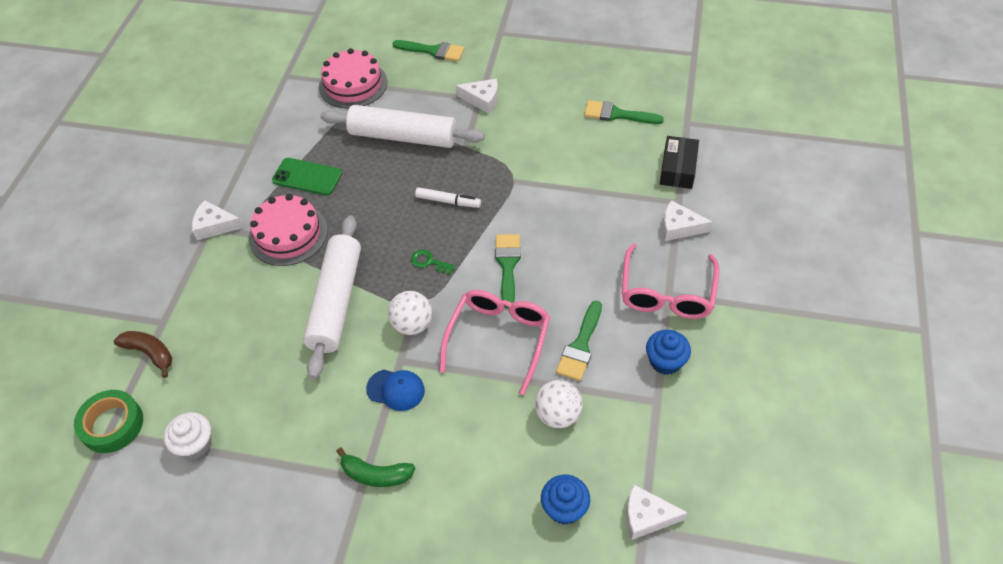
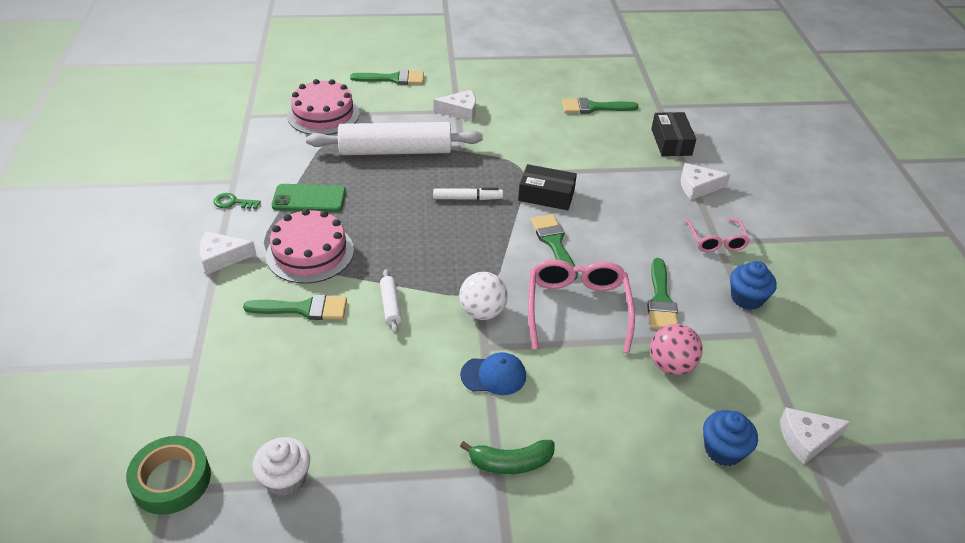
camera: 20 degrees left, 10 degrees down
(150, 353) = (192, 395): brown banana -> none
(263, 290) = (303, 309): none -> green brush
(336, 301) = (390, 305): white rolling pin -> white rolling pin, size x0.41
(429, 262) = (473, 253): green key -> green key (233, 202)
(523, 211) = (546, 195): none -> black box
(557, 415) = (671, 365): white ball -> pink ball
(667, 292) = (716, 241): pink glasses -> pink glasses, size x0.59

